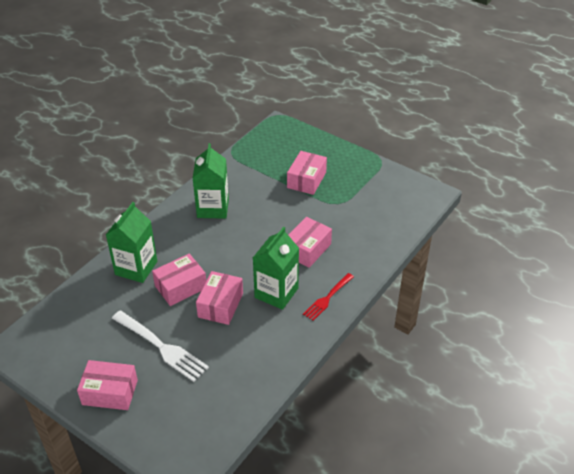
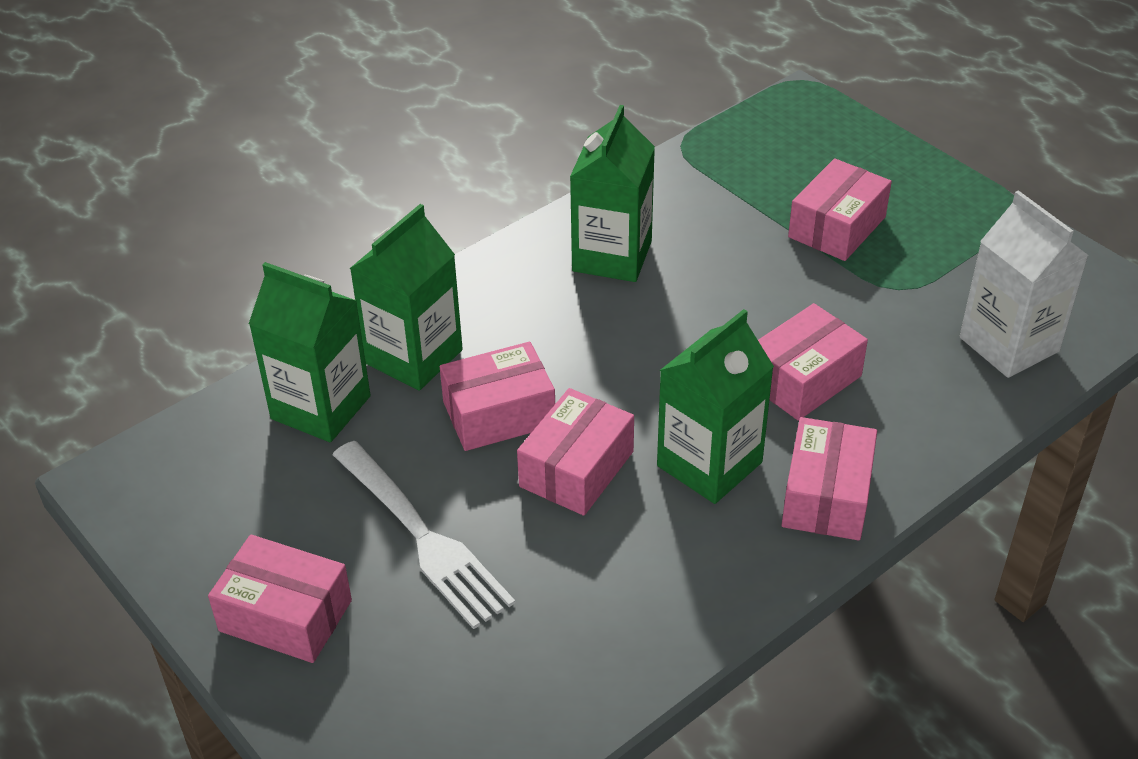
camera: 15 degrees right, 0 degrees up
(100, 298) = (321, 407): none -> green carton
(327, 298) = (826, 496): red fork -> pink box
(388, 220) = (1009, 344): none -> white carton

